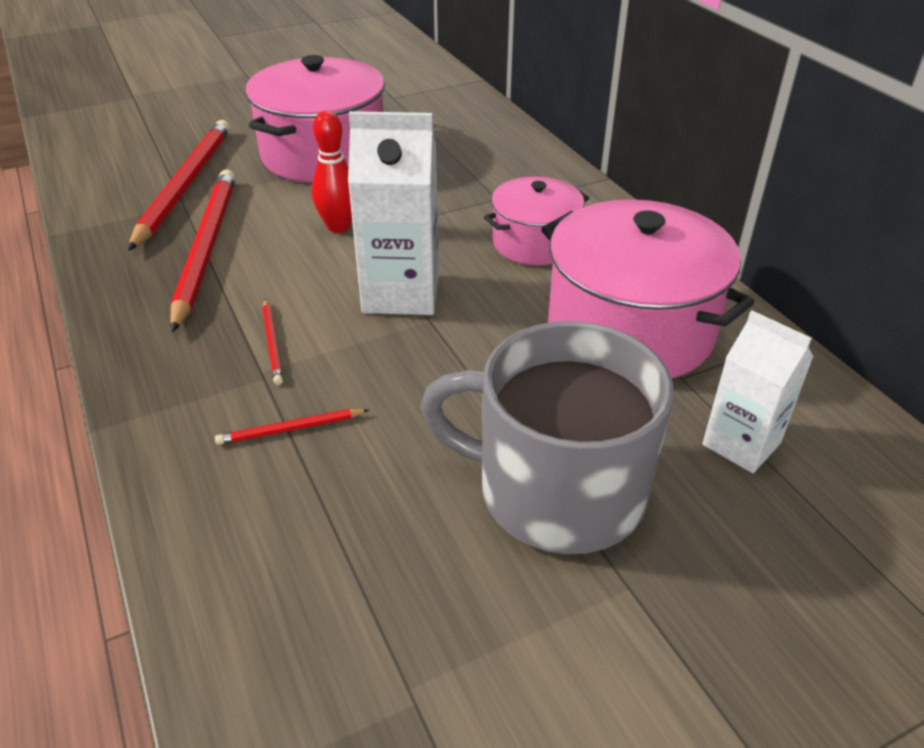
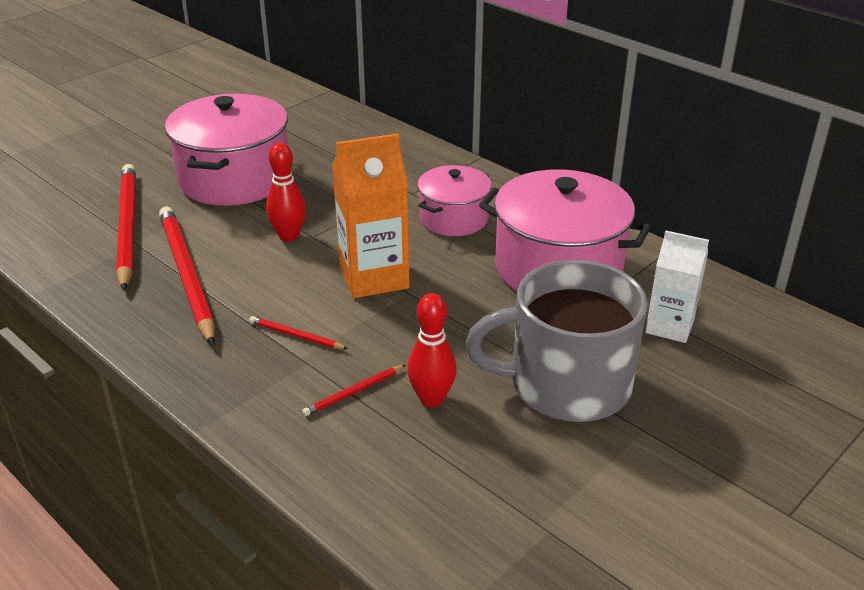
camera: 20 degrees left, 5 degrees down
(272, 343) = (296, 336): red pencil -> red pencil turned 150 degrees clockwise
(375, 463) = (431, 399): none -> red bowling pin
(401, 293) = (374, 277): white carton -> orange carton

